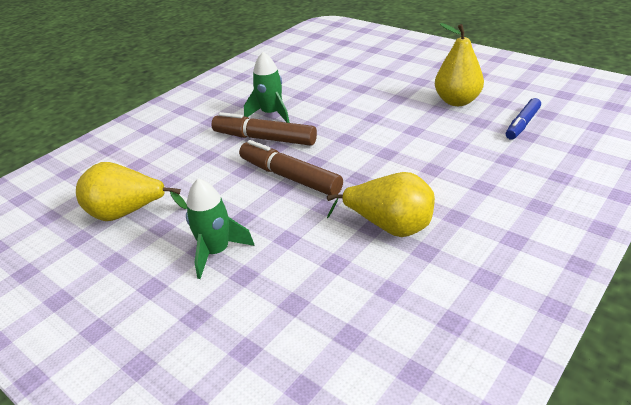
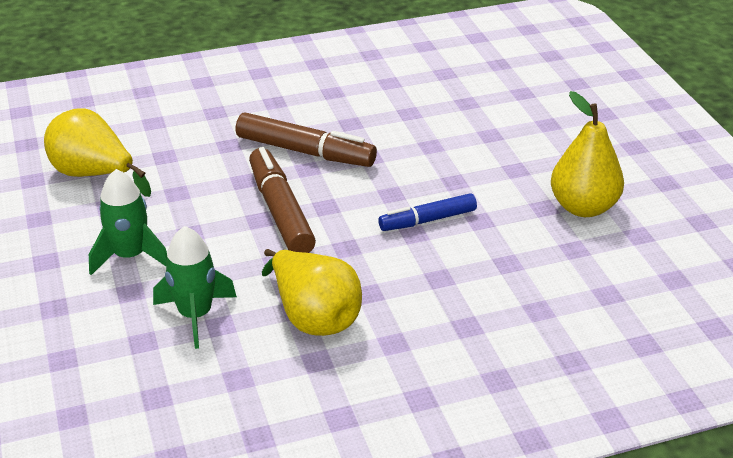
camera: 30 degrees right, 0 degrees up
(264, 138) = (305, 152): brown marker -> brown marker turned 150 degrees clockwise
(271, 114) = (347, 123): green rocket -> green rocket (195, 315)
(522, 124) = (621, 277): blue marker -> blue marker (427, 220)

